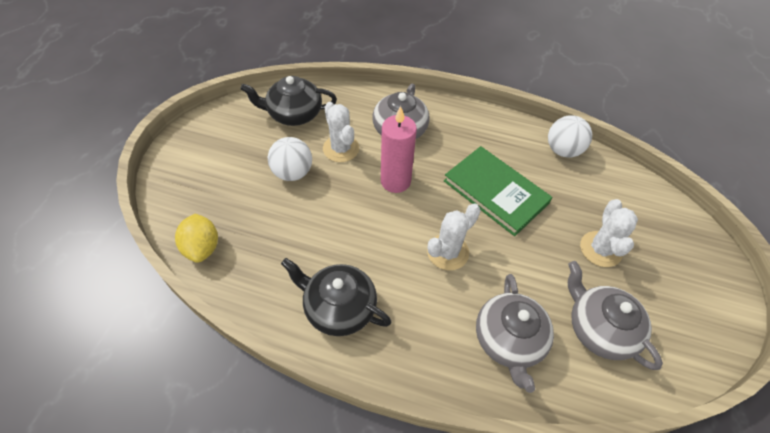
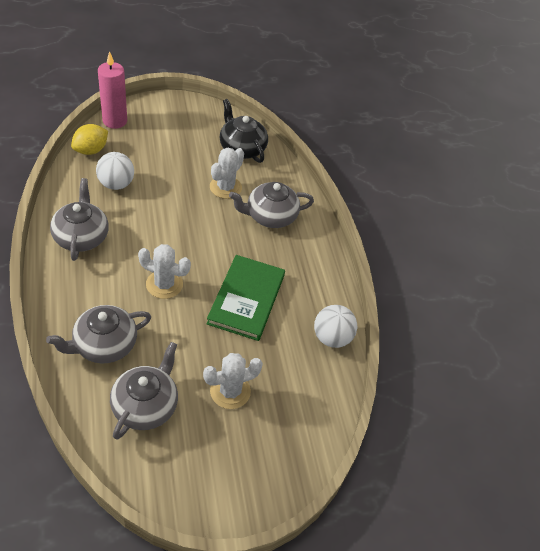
camera: 55 degrees right, 5 degrees down
(293, 173) = (183, 169): white ball -> white ball (116, 184)
(339, 307) = (81, 237): black teapot -> grey teapot
(395, 181) = (214, 231): pink candle -> pink candle (115, 121)

